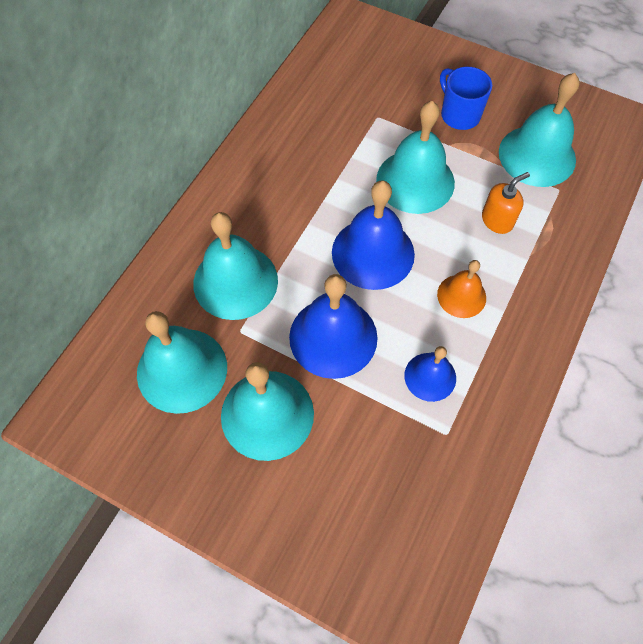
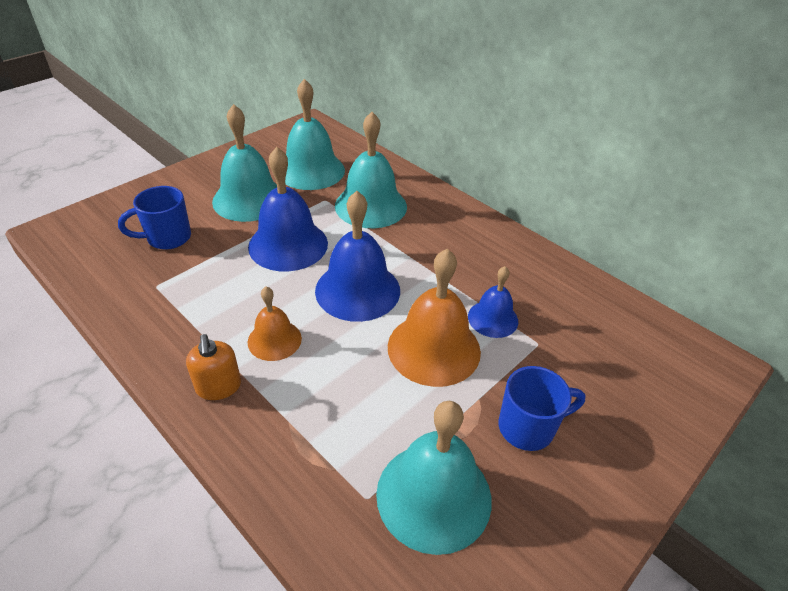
camera: 105 degrees right, 20 degrees down
(372, 468) = (167, 238): none -> blue mug
(415, 181) = (434, 348): turquoise bell -> orange bell
(430, 376) = (211, 291): blue bell -> blue bell (493, 318)
(497, 220) = (349, 406): orange soap dispenser -> orange soap dispenser (218, 387)

